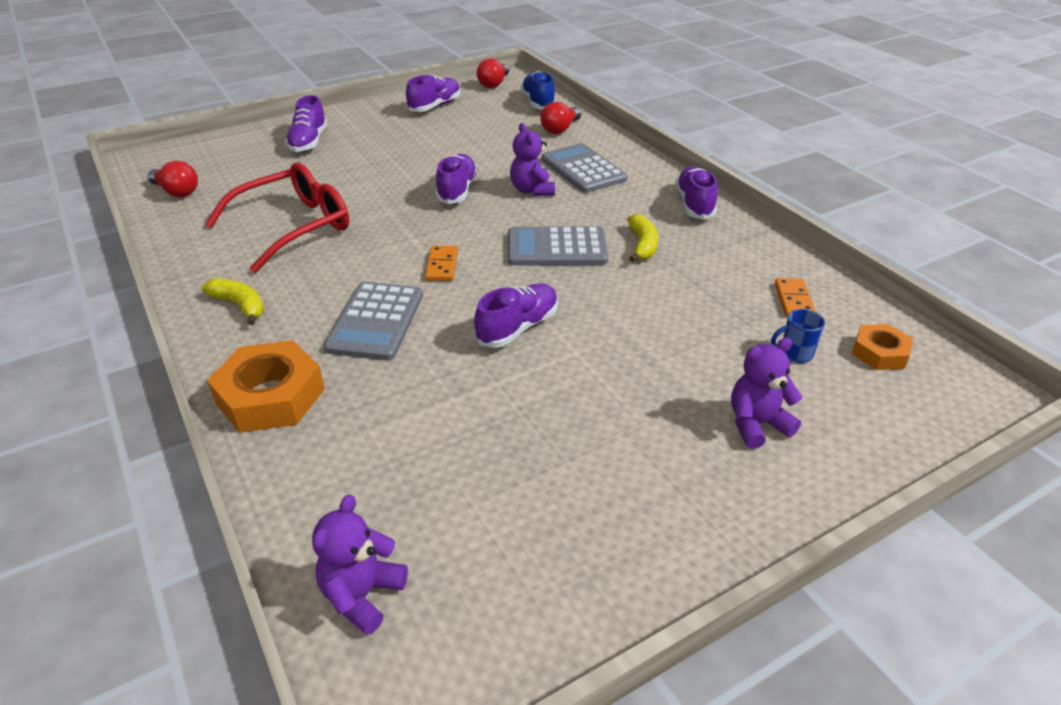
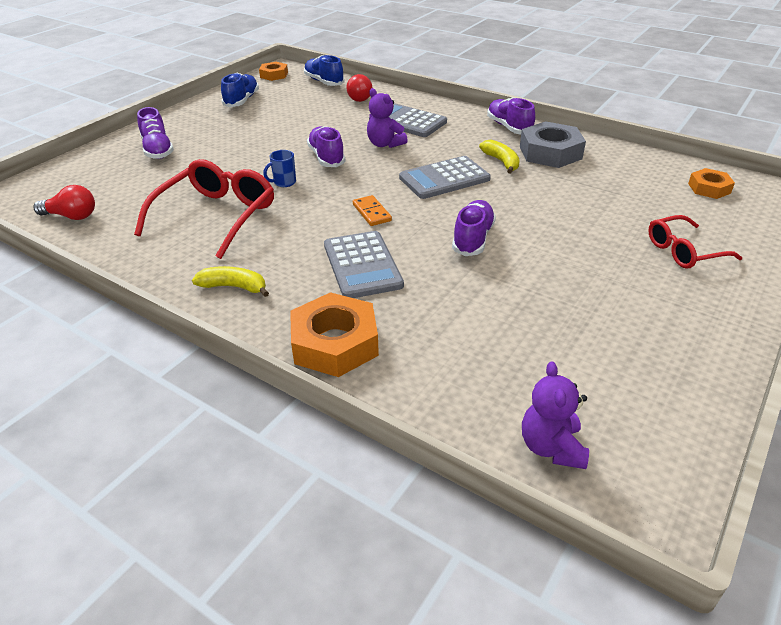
camera: 25 degrees left, 0 degrees up
(435, 106) = (242, 101): purple shoe -> blue shoe
(494, 84) = (274, 75): red light bulb -> orange nut
(713, 249) = (550, 152): none -> grey nut
(756, 424) = (684, 251): purple teddy bear -> red glasses
(794, 300) = (631, 171): orange domino -> none
(795, 354) = (663, 203): blue mug -> blue mug (284, 182)

